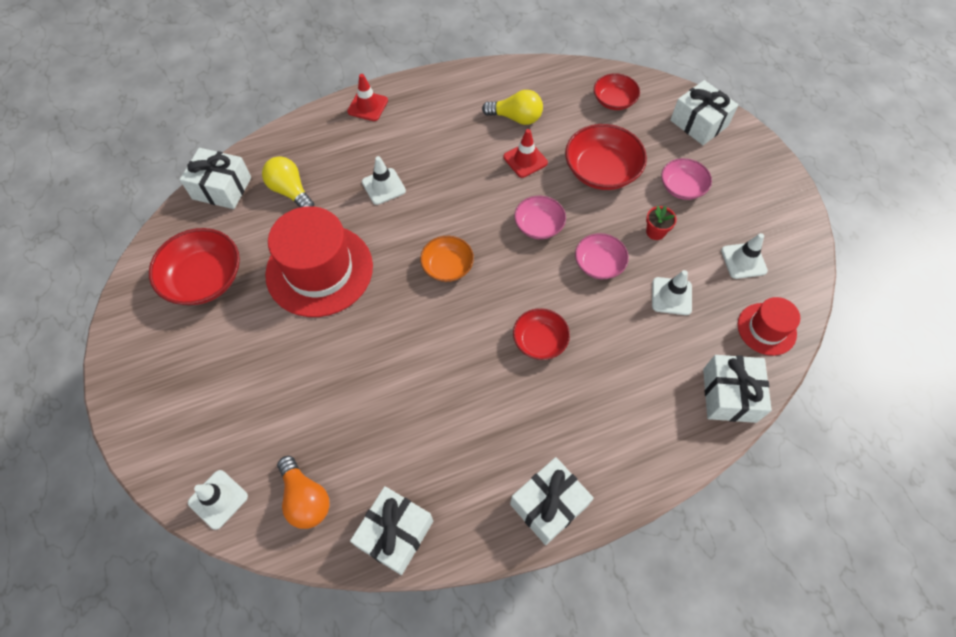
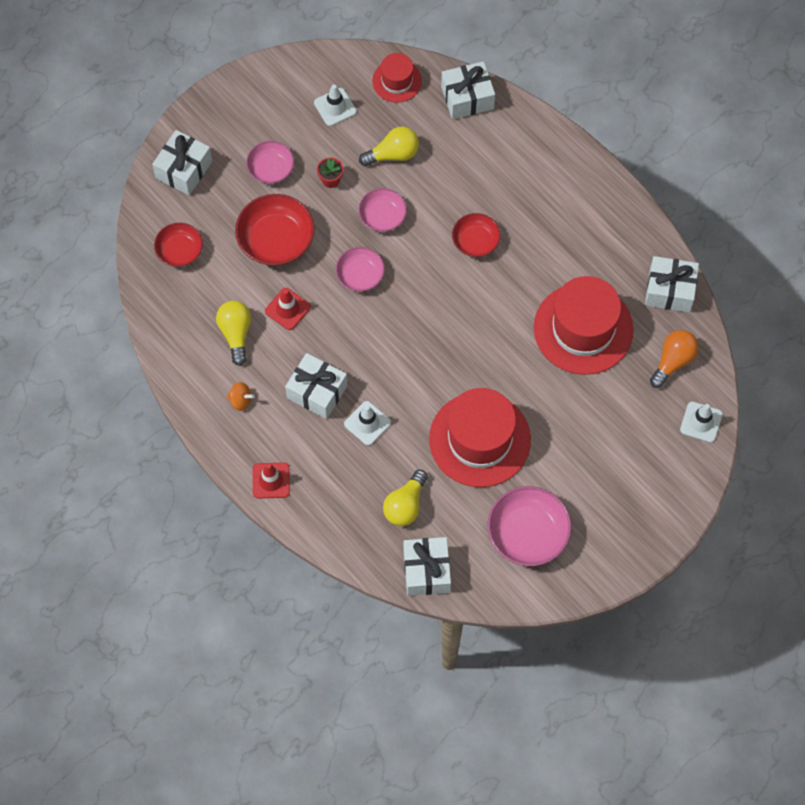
camera: 110 degrees left, 5 degrees up
(204, 278) = (528, 533): red bowl -> pink bowl
(391, 412) = (583, 329): none -> red hat
(447, 266) = (433, 335): orange bowl -> none
(450, 105) = (240, 400): none -> orange spinning top
(548, 505) = (605, 198): white gift -> white gift (317, 391)
(671, 296) = (393, 154): white traffic cone -> yellow light bulb

